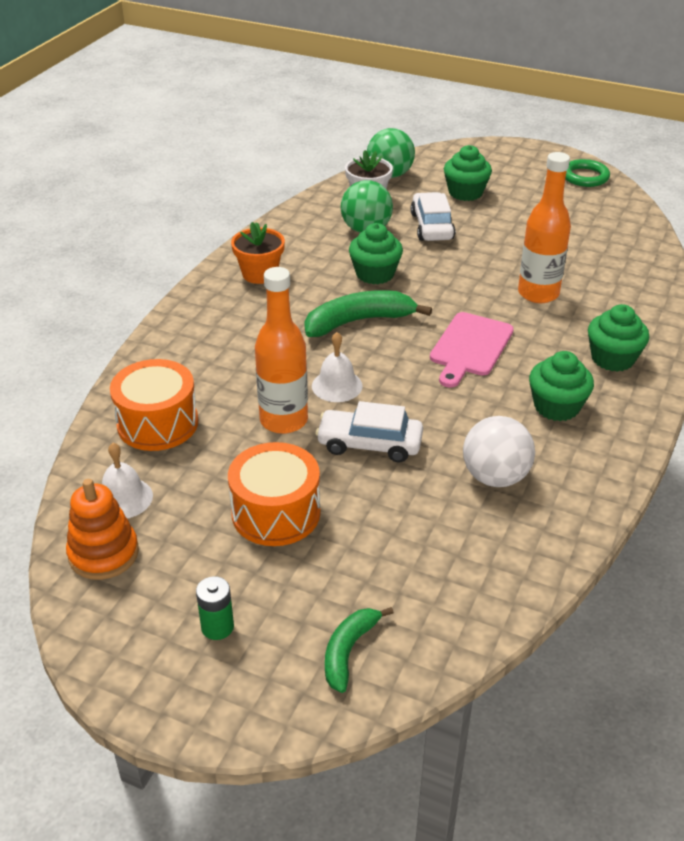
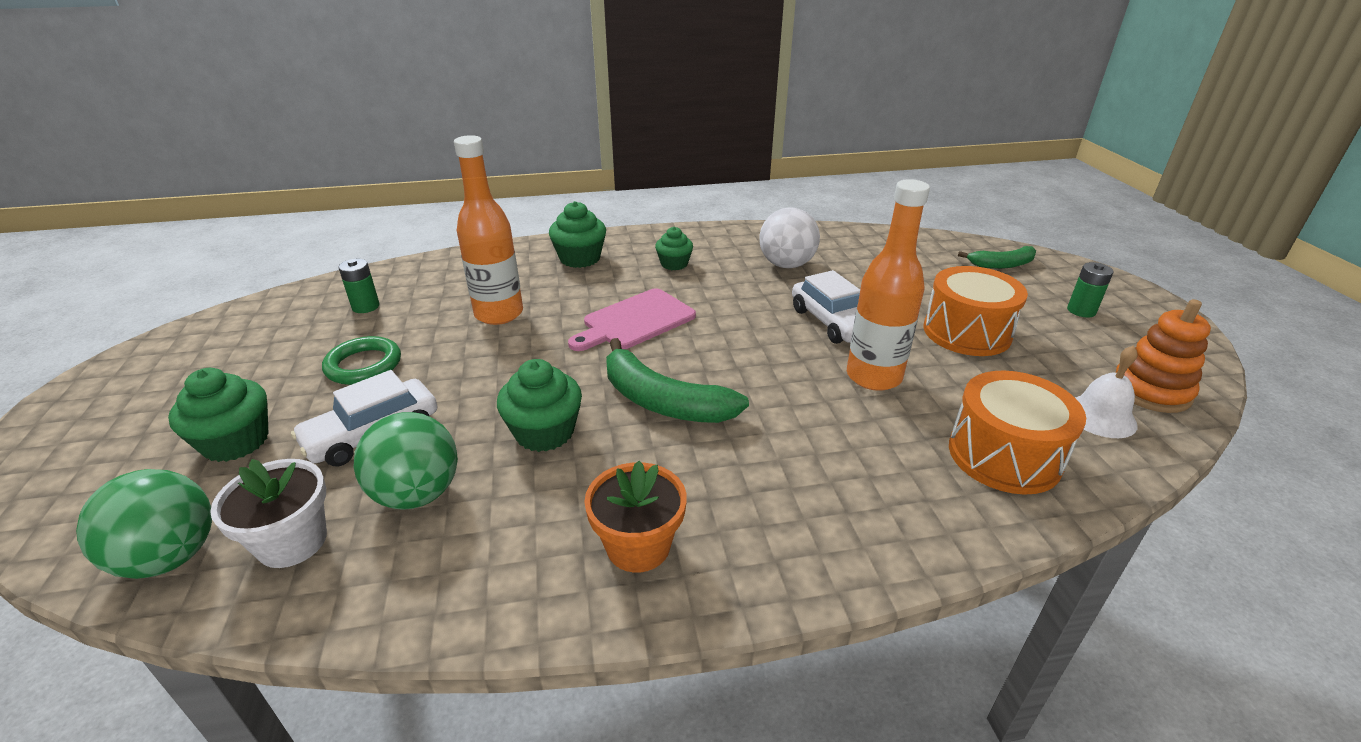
camera: 125 degrees left, 5 degrees down
(337, 386) = (785, 369): white bell -> none
(470, 347) = (635, 321): pink cutting board -> pink cutting board turned 150 degrees clockwise
(556, 406) = (674, 264): green cupcake -> green cupcake, size x0.66
(585, 177) = (154, 358): green ring -> green ring (364, 365)
(599, 246) = (366, 307): none -> green battery

